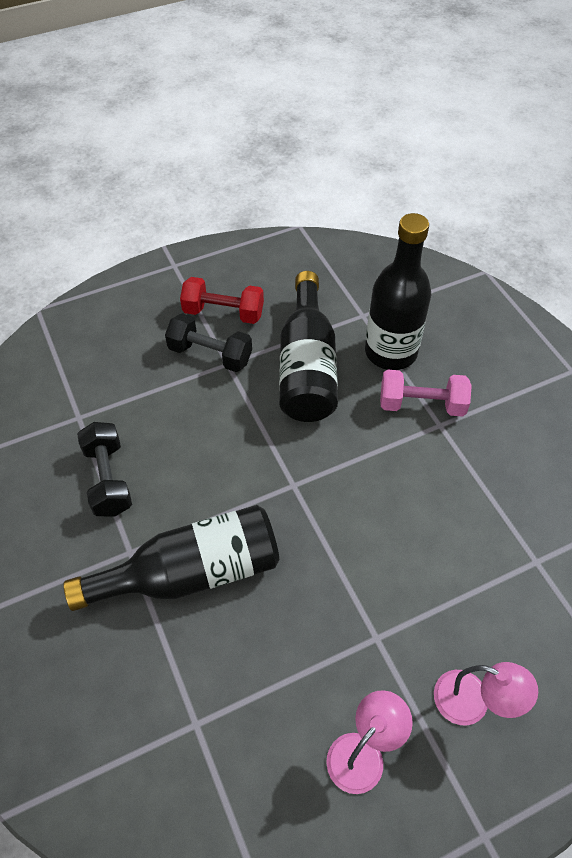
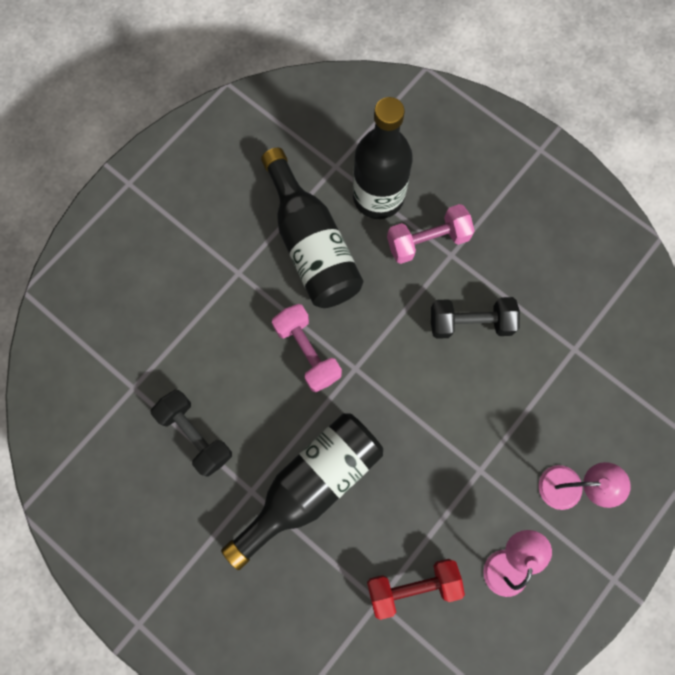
camera: 25 degrees left, 20 degrees up
(210, 354) = (217, 270): black dumbbell -> black dumbbell (470, 323)
(223, 313) = (205, 218): red dumbbell -> red dumbbell (412, 586)
(254, 452) = (307, 352): none -> pink dumbbell

